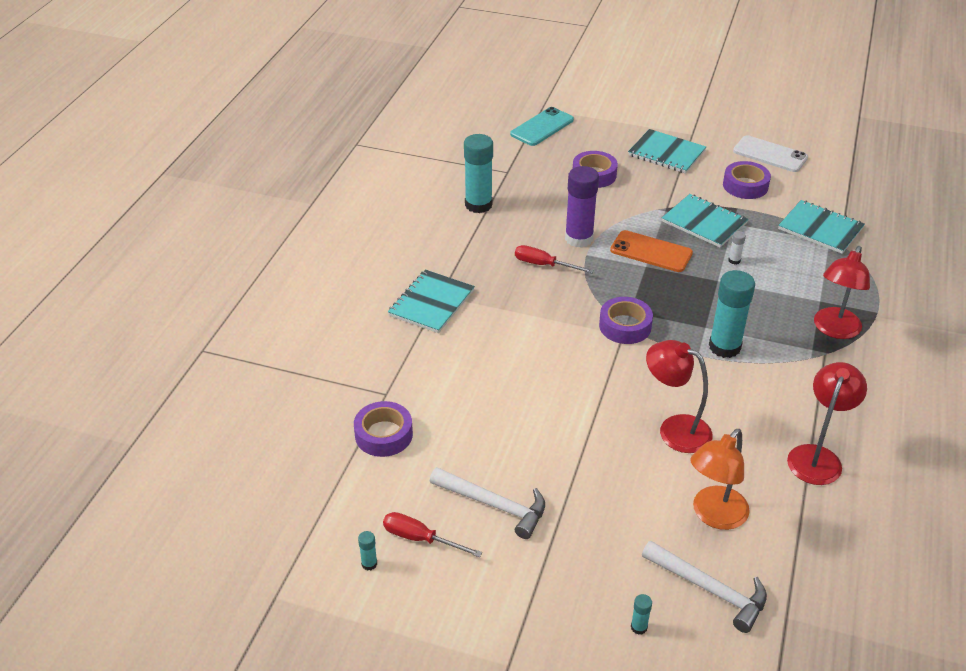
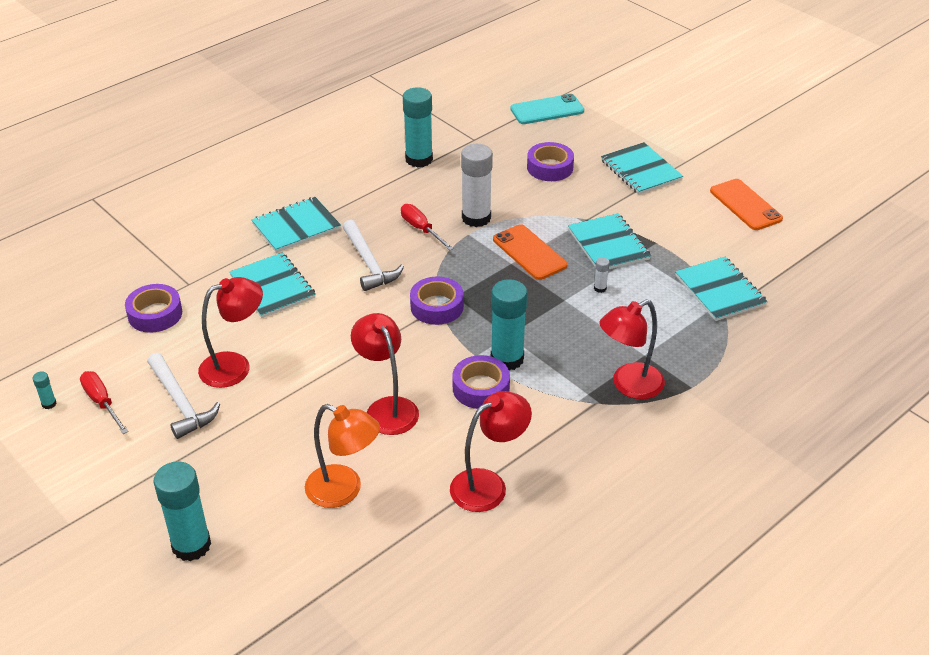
camera: 30 degrees right, 0 degrees up
(467, 365) = (272, 287): none -> turquoise notebook
(508, 450) = (235, 366): none -> red lamp
(579, 238) = (476, 218): purple glue stick -> white glue stick
(639, 627) = (191, 545): turquoise glue stick -> turquoise glue stick, size x2.42
(710, 589) = (277, 545): white hammer -> white hammer (369, 263)
(714, 516) = (344, 491): orange lamp -> orange lamp turned 135 degrees counterclockwise
(745, 186) = (687, 225): purple tape -> purple tape (481, 388)
(770, 154) = (745, 205): white phone -> orange phone

